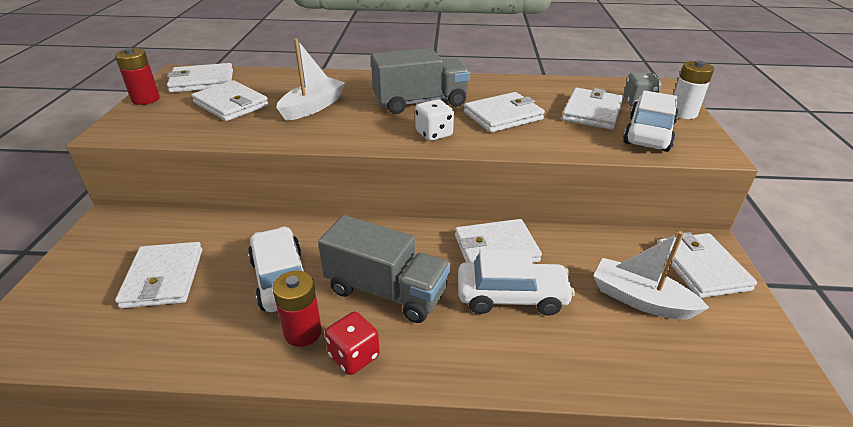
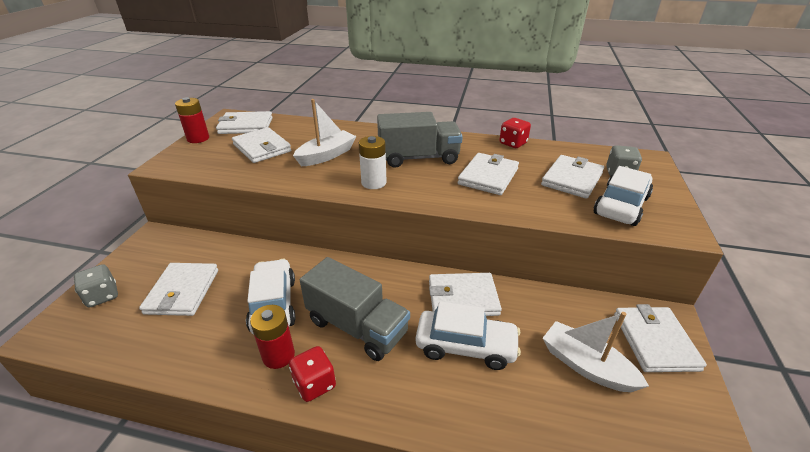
camera: 10 degrees right, 0 degrees up
(59, 294) = (102, 296): none -> grey dice
(434, 134) = (421, 189): white dice -> none
(503, 116) = (488, 176): white wallet -> white wallet turned 45 degrees counterclockwise
(520, 81) = (513, 143): none -> red dice
(683, 113) = (660, 187): white battery -> white battery (374, 183)

